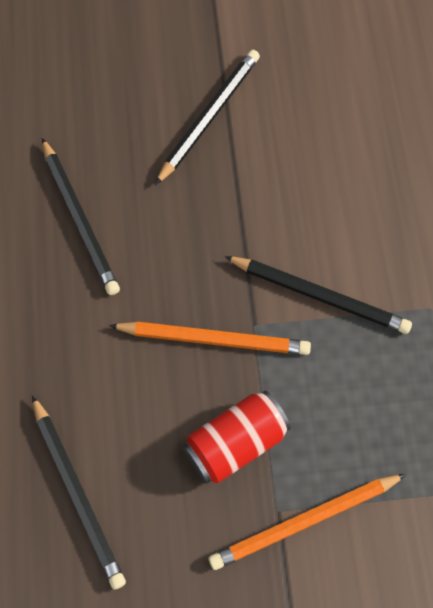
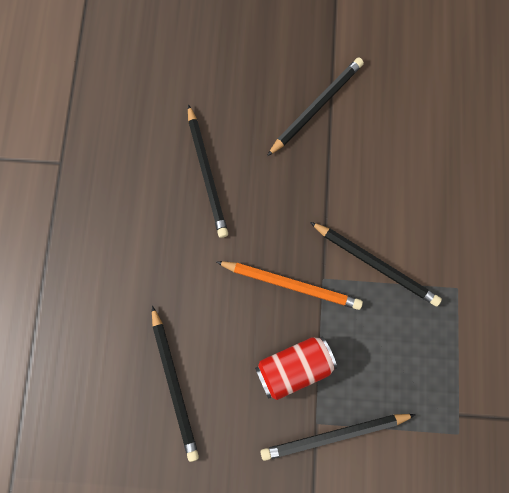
camera: 10 degrees right, 10 degrees up
(305, 522) = (334, 435): orange pencil -> black pencil

